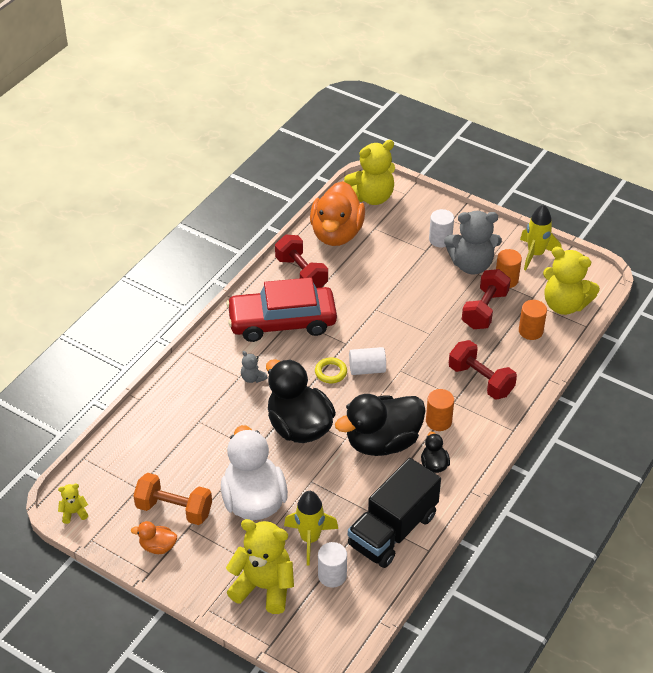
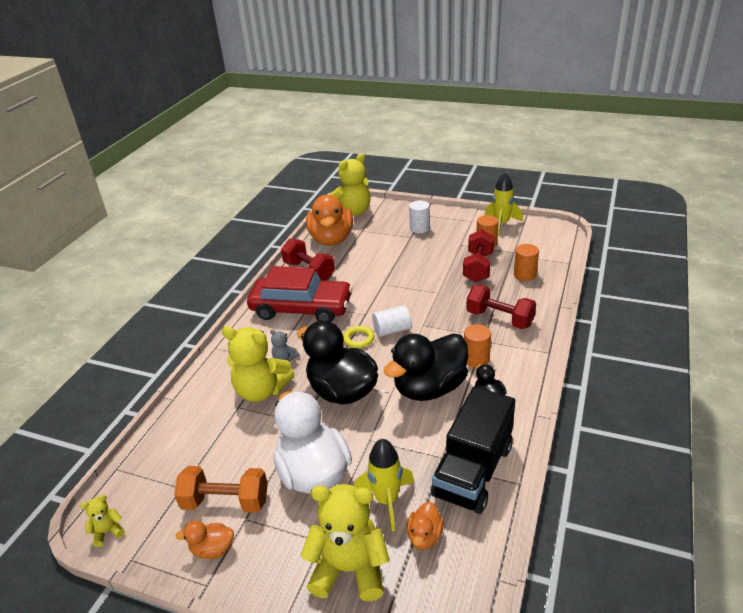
camera: 10 degrees left, 10 degrees down
(282, 321) = (301, 308): red car -> red car turned 150 degrees counterclockwise
(332, 575) = (424, 536): white cylinder -> orange duck
(471, 265) = (452, 239): grey teddy bear -> none
(564, 305) = (543, 252): yellow teddy bear -> yellow teddy bear (261, 390)

